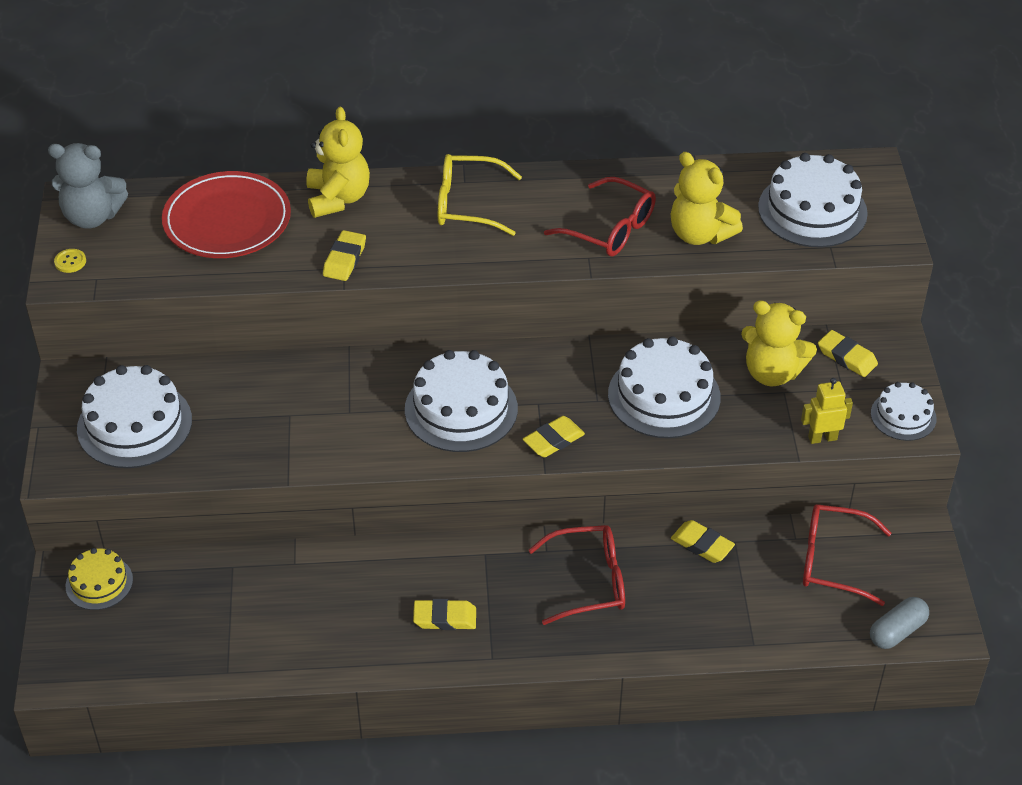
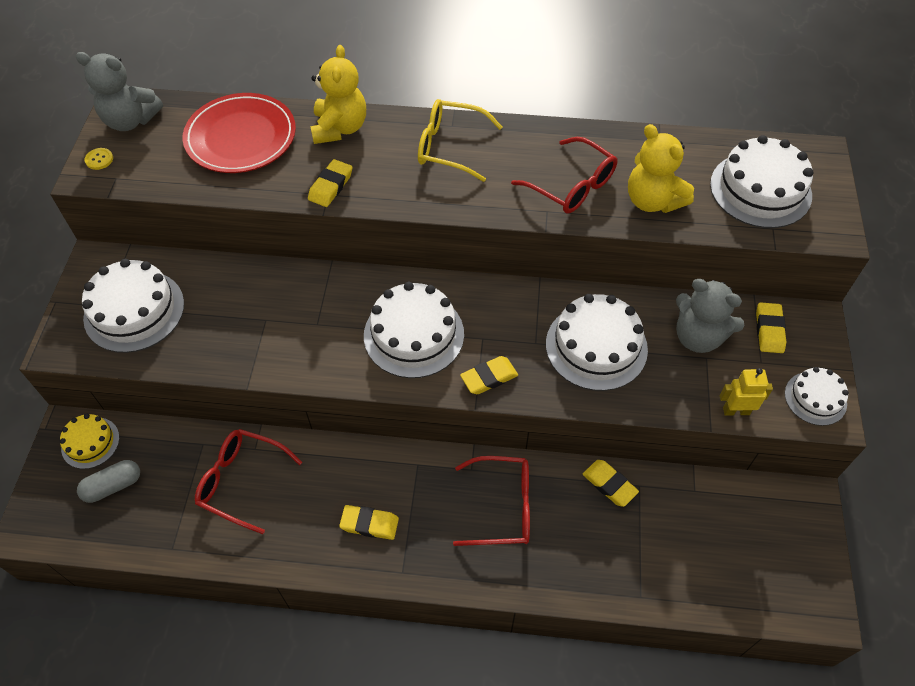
camera: 10 degrees right, 10 degrees up
(772, 373) = (698, 337): yellow teddy bear -> grey teddy bear
(832, 561) = (725, 519): red glasses -> red glasses (241, 481)
(847, 357) = (769, 330): yellow eraser -> yellow eraser turned 45 degrees clockwise
(897, 631) = (777, 605): grey capsule -> grey capsule (113, 486)

